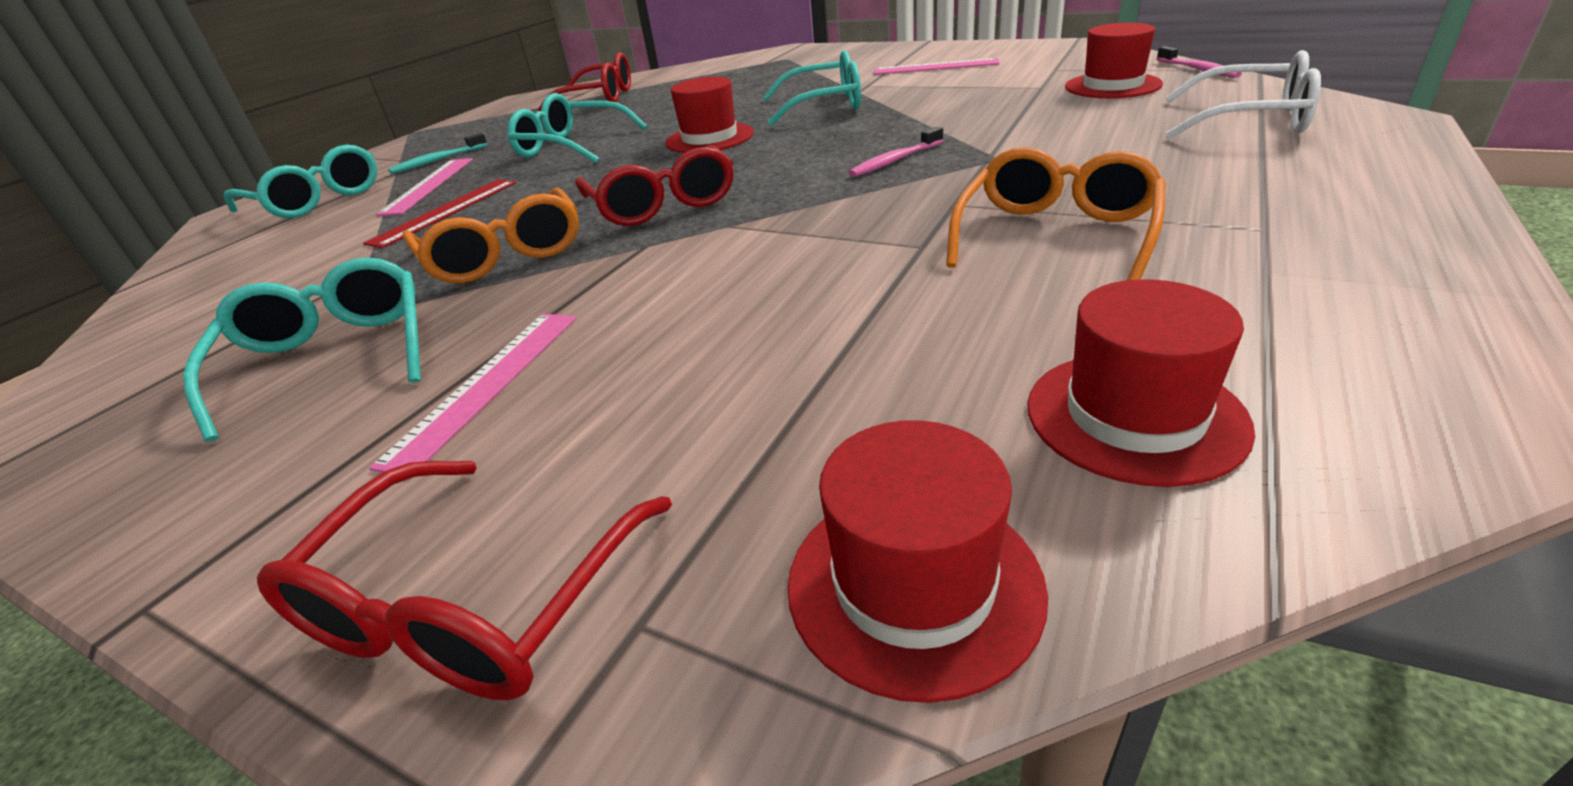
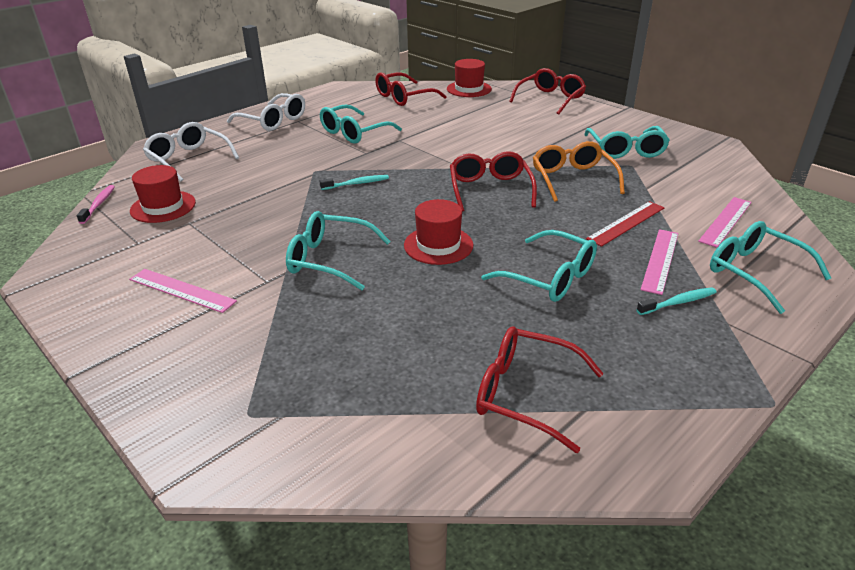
camera: 165 degrees left, 0 degrees up
(487, 385) = (561, 131): pink ruler -> pink ruler (725, 221)
(895, 160) = (356, 184): pink toothbrush -> turquoise toothbrush
(1055, 235) = (354, 133): orange glasses -> turquoise glasses
(1134, 416) = (403, 97): red hat -> red glasses
(1321, 212) = (273, 121): none -> white glasses

